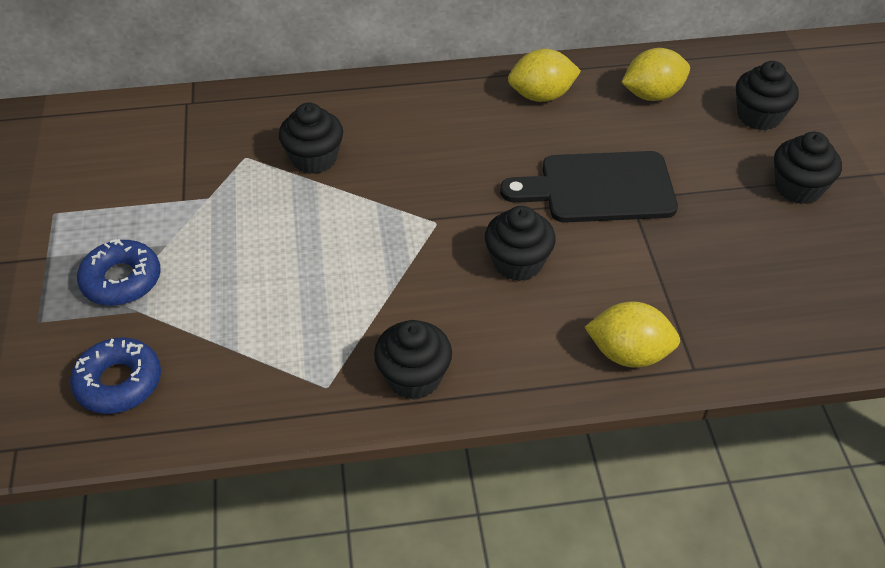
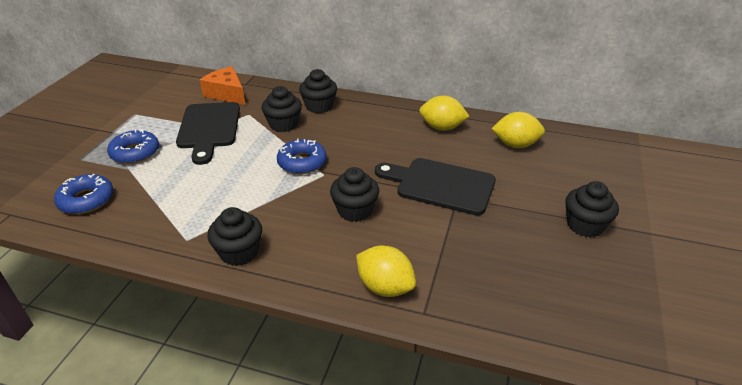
camera: 25 degrees right, 10 degrees down
(178, 130) = (227, 94): none -> orange cheese
(203, 201) = (209, 128): none -> black cutting board
(391, 213) = (302, 162): none -> blue donut
(759, 116) = (584, 175): black cupcake -> black cupcake (319, 106)

